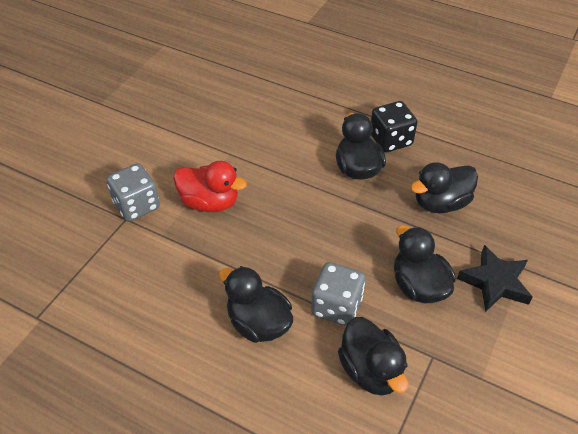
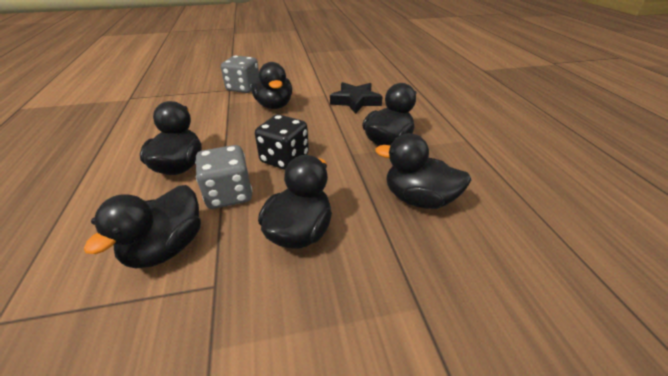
camera: 50 degrees right, 10 degrees down
(210, 202) = (274, 105): red duck -> black duck
(390, 140) = (443, 142): black dice -> black dice (284, 159)
(495, 282) = (367, 290): black star -> black star (355, 101)

